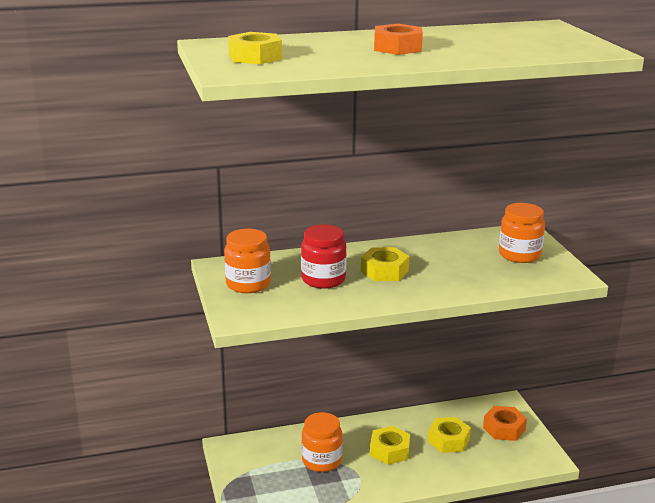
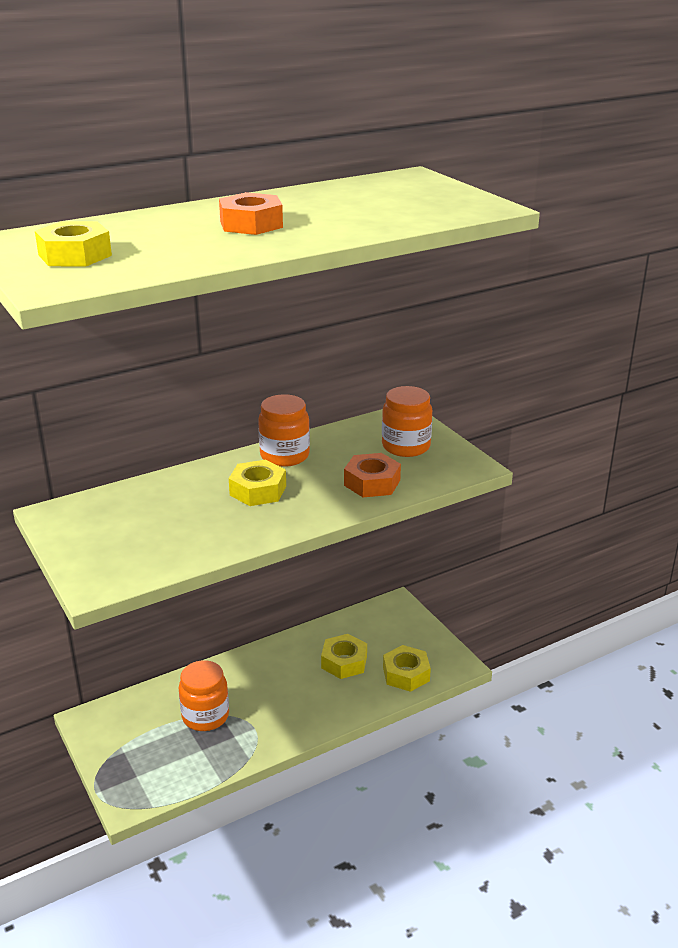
camera: 15 degrees left, 5 degrees up
(248, 284) = (96, 534): orange jar -> orange jar (284, 456)
(323, 279) = (188, 513): red jar -> none
(389, 450) = (281, 687): yellow nut -> yellow nut (406, 674)
(504, 428) = (401, 636): orange nut -> orange nut (372, 483)

